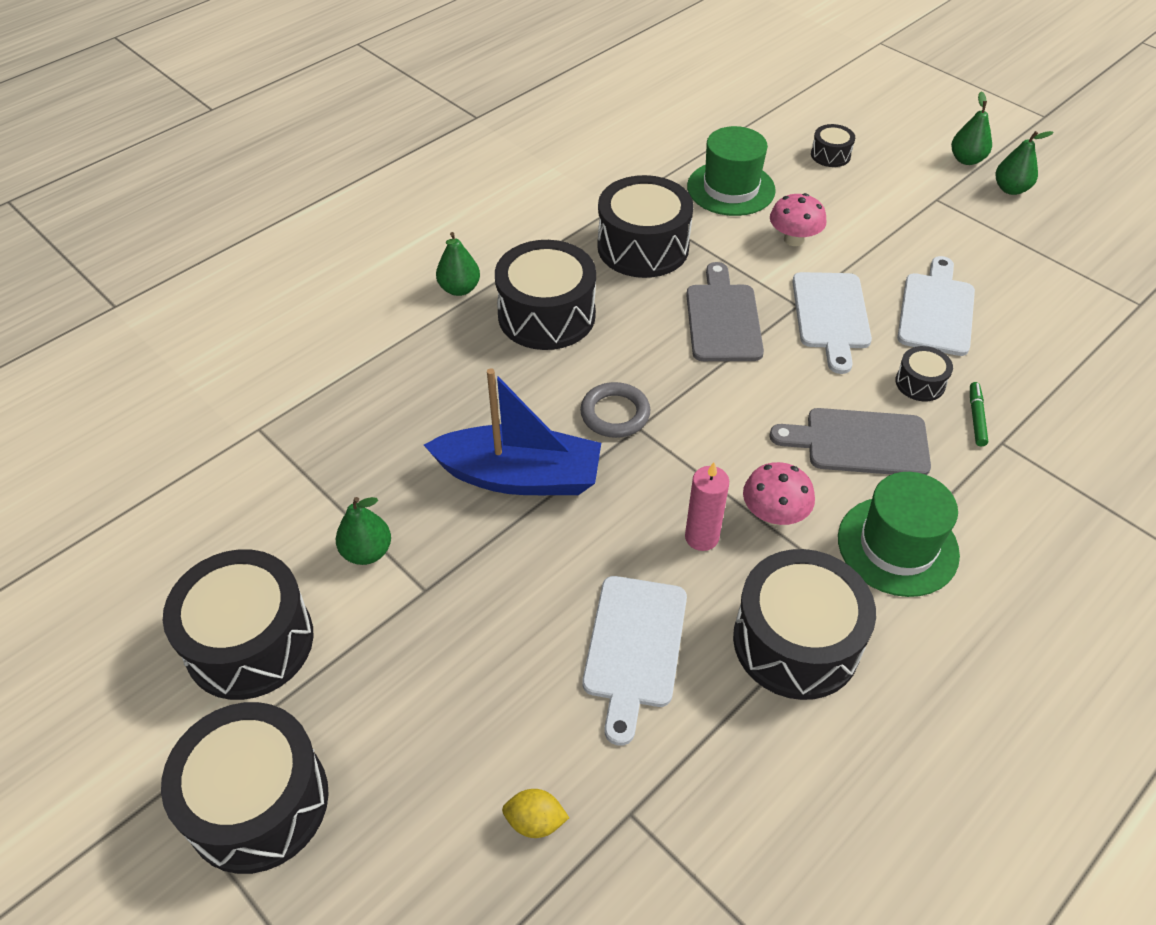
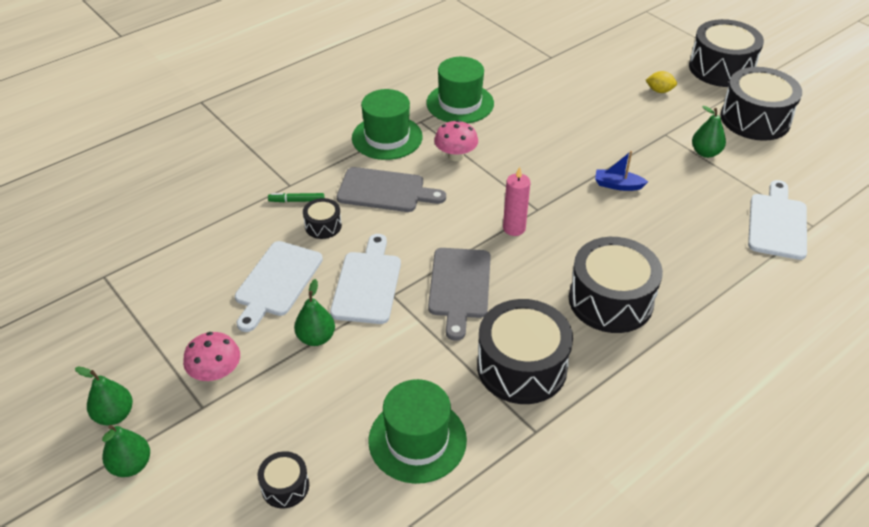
camera: 175 degrees left, 5 degrees down
(459, 289) = (693, 332): green pear -> green pear (316, 338)
(520, 476) = (617, 185): blue boat -> blue boat, size x0.45
(535, 821) = (593, 57): yellow lemon -> yellow lemon (659, 91)
(615, 414) = (553, 219): grey ring -> none
(634, 647) = (546, 106): white cutting board -> white cutting board (777, 223)
(701, 537) = (502, 148): pink candle -> pink candle (514, 228)
(793, 239) = (372, 365): pink mushroom -> pink mushroom (216, 373)
(796, 641) = (460, 103): black drum -> green hat
(976, 417) = (296, 201): green marker -> green marker turned 75 degrees clockwise

